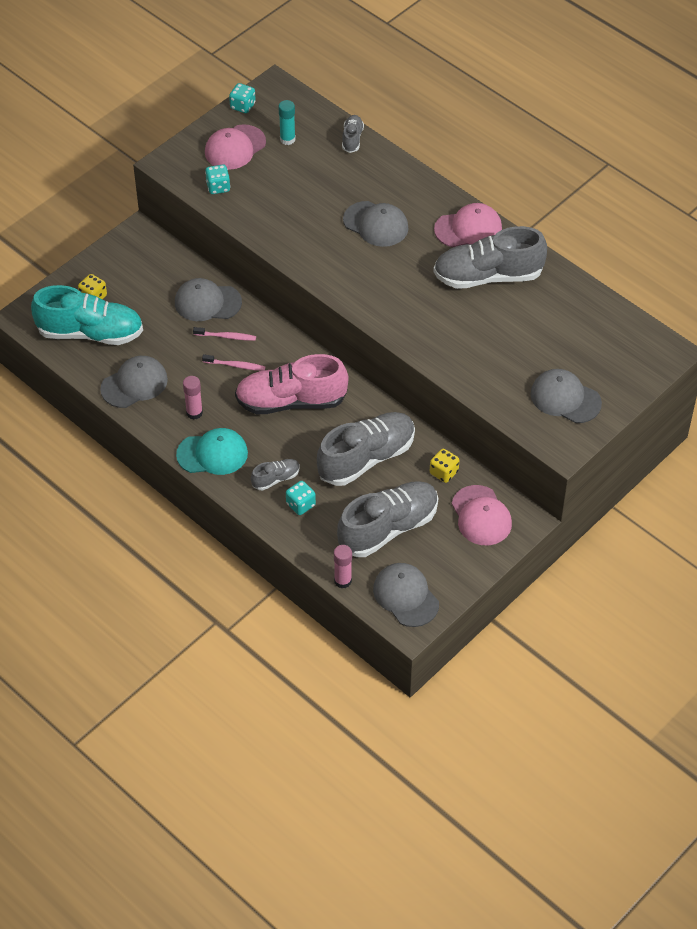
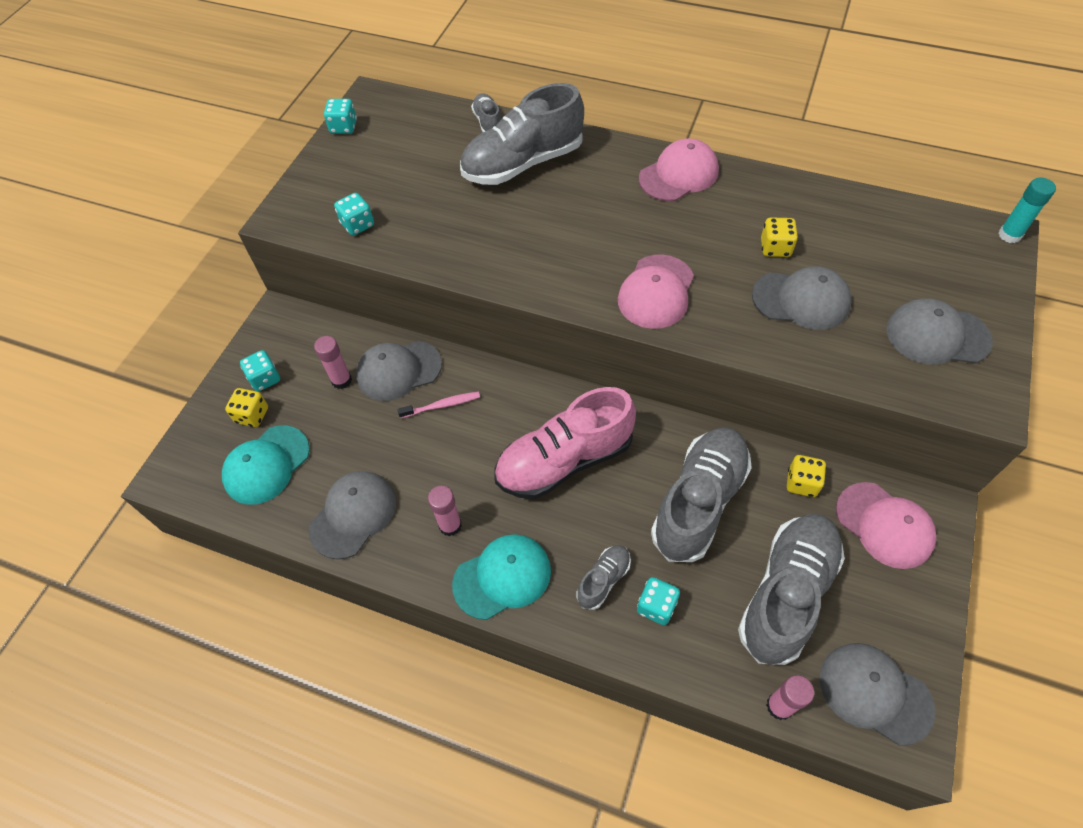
camera: 20 degrees left, 5 degrees up
(90, 333) = (266, 465): turquoise shoe -> turquoise cap
(111, 275) = (265, 379): none -> turquoise dice
(164, 295) = (341, 380): none -> pink glue stick
(235, 147) = (356, 174): pink cap -> pink cap (656, 292)
(235, 365) = (471, 439): pink toothbrush -> none
(287, 139) = (414, 146): turquoise glue stick -> turquoise glue stick (1009, 235)
(376, 224) = (571, 205): grey cap -> grey cap (801, 300)
(488, 276) = (738, 220): grey shoe -> grey shoe (523, 163)
(500, 305) = (775, 248): none -> yellow dice

